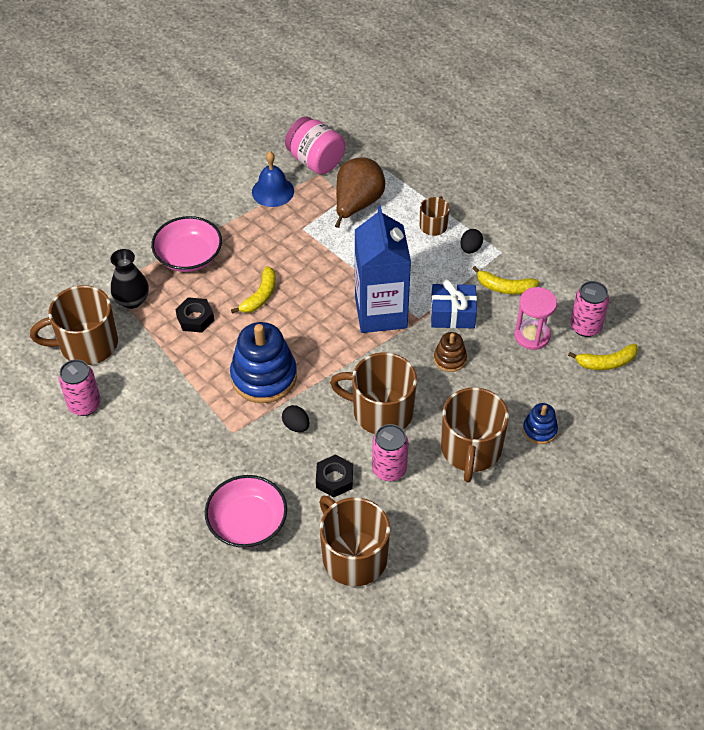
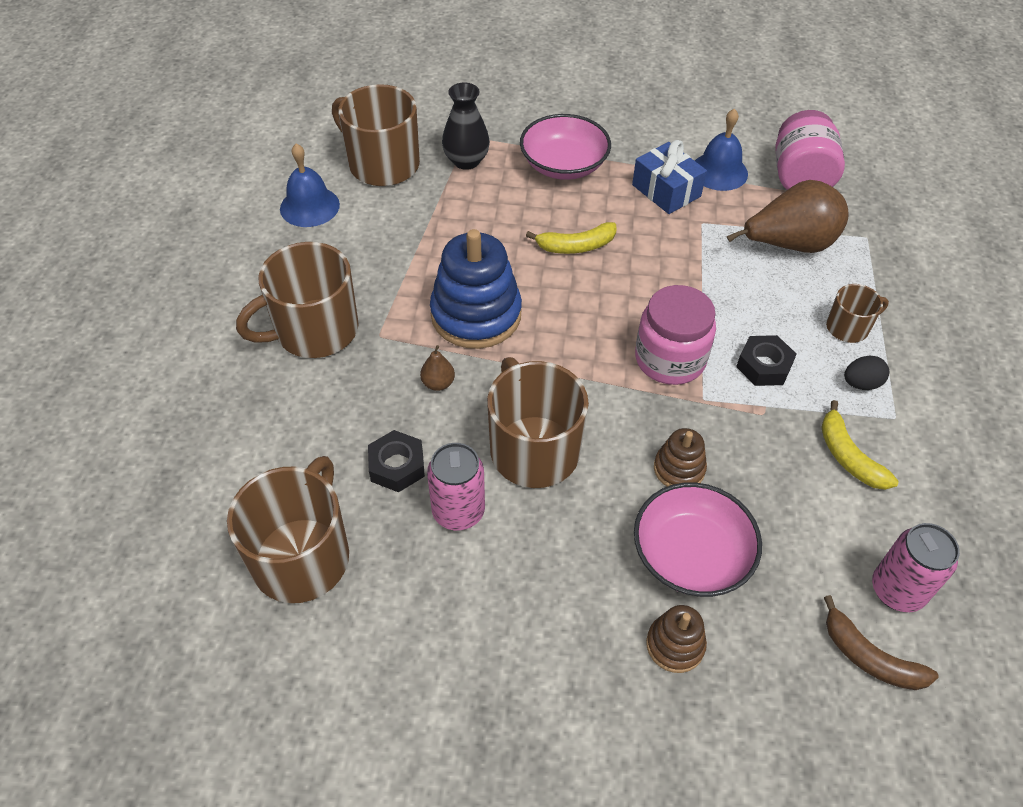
camera: 50 degrees right, 0 degrees up
(84, 405) = (309, 206): pink can -> blue bell
(195, 318) = (493, 217): black nut -> black nut (764, 366)
(247, 522) = (271, 423): pink bowl -> pink bowl (691, 555)
(296, 426) = (438, 383): black egg -> brown pear
(381, 313) = (670, 359): blue carton -> pink jar
(452, 314) = (746, 428): blue gift -> blue gift (666, 191)
(470, 449) = (567, 582): brown mug -> brown mug (314, 330)
(532, 336) = (811, 535): pink hourglass -> none
(539, 430) = (675, 645): blue stacking toy -> brown stacking toy
(606, 362) = (869, 657): yellow banana -> brown banana

